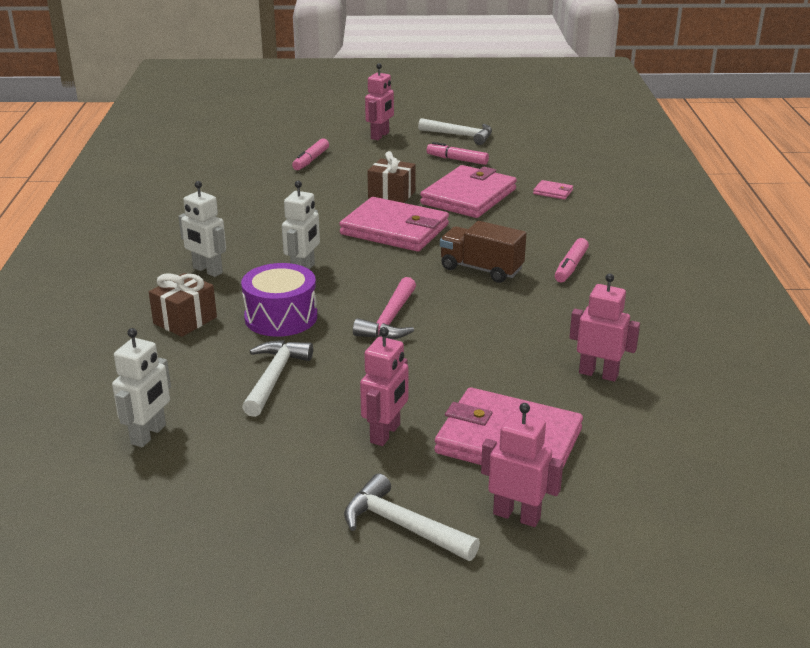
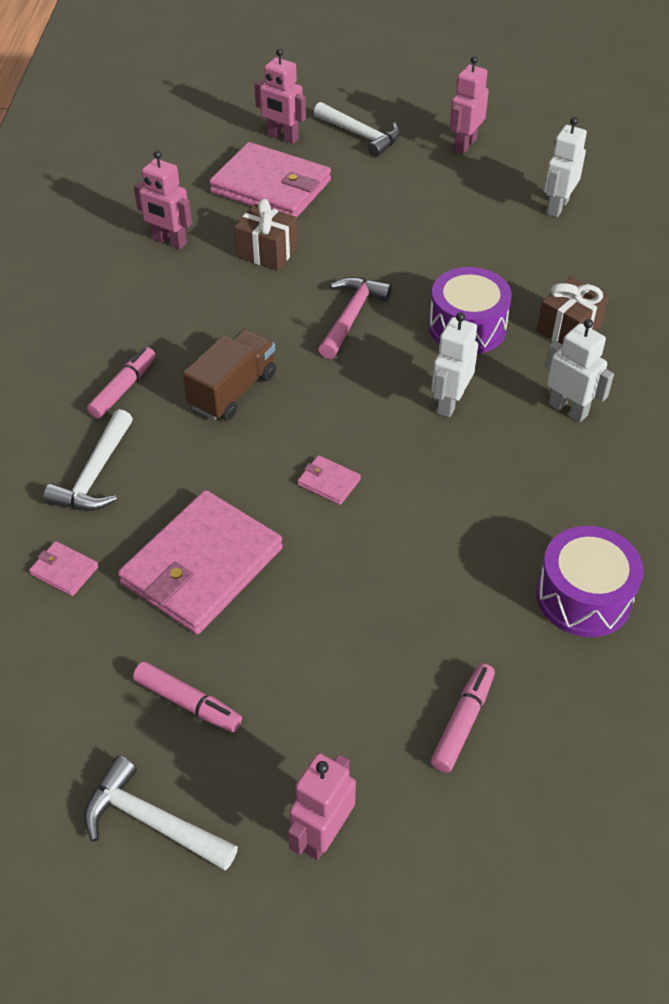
camera: 175 degrees left, 20 degrees up
(231, 195) = (583, 596): none -> purple drum
(274, 377) = (463, 254): white hammer -> white hammer (95, 474)
(385, 433) = (366, 198): pink robot -> pink robot (464, 145)
(391, 195) = (323, 580): brown gift -> brown gift (267, 252)
(395, 229) = (329, 482): pink wallet -> pink wallet, size x0.41
(481, 269) = (233, 391): brown truck -> brown truck turned 90 degrees counterclockwise

